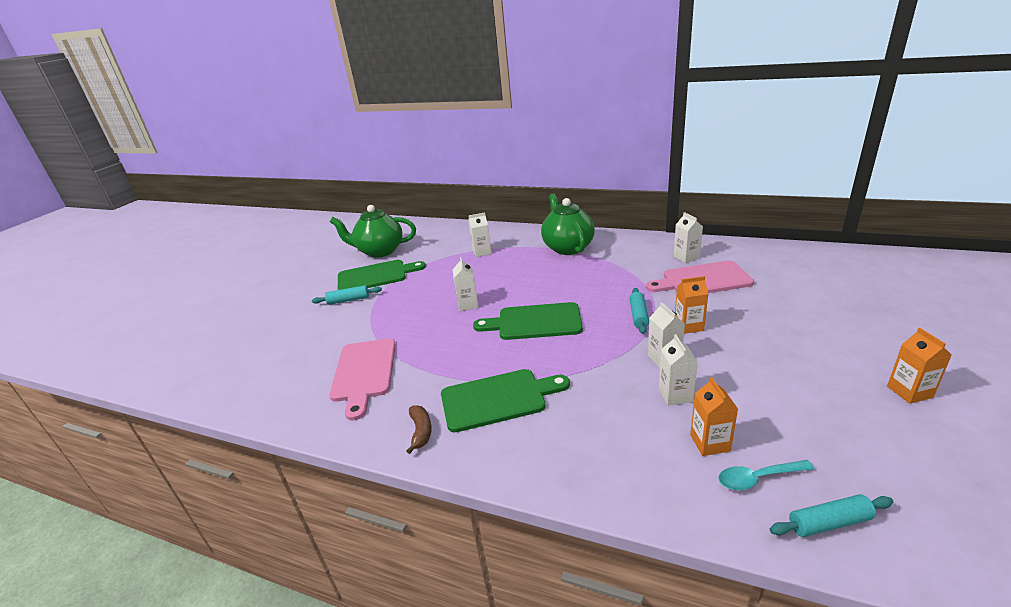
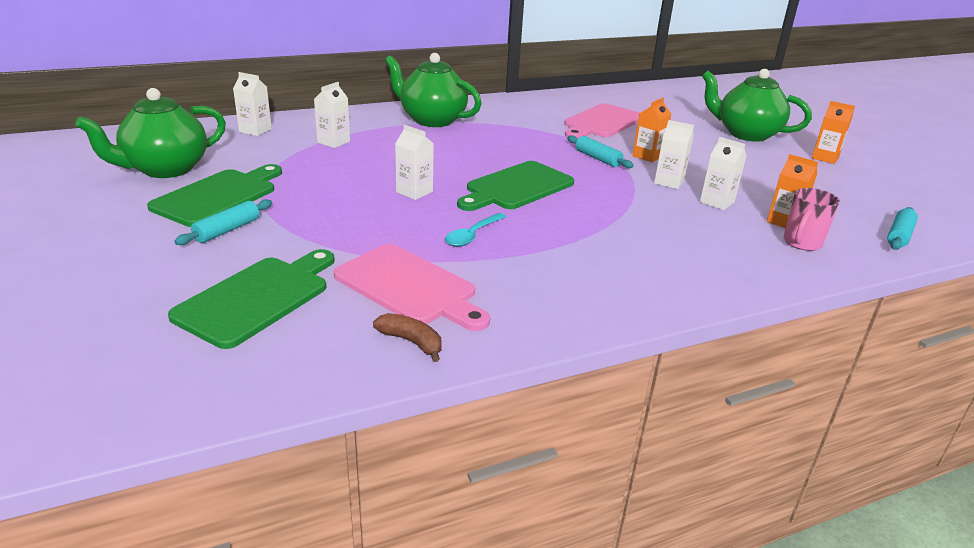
camera: 50 degrees left, 0 degrees up
(421, 431) = (575, 305): brown banana -> brown banana (411, 342)
(498, 399) = (596, 253): green cutting board -> green cutting board (257, 298)
(686, 257) = (560, 108): white carton -> white carton (255, 130)
(687, 472) = (801, 243): none -> pink mug
(758, 478) = (837, 229): turquoise spoon -> turquoise spoon (472, 235)
(848, 332) = (746, 134): none -> green teapot

